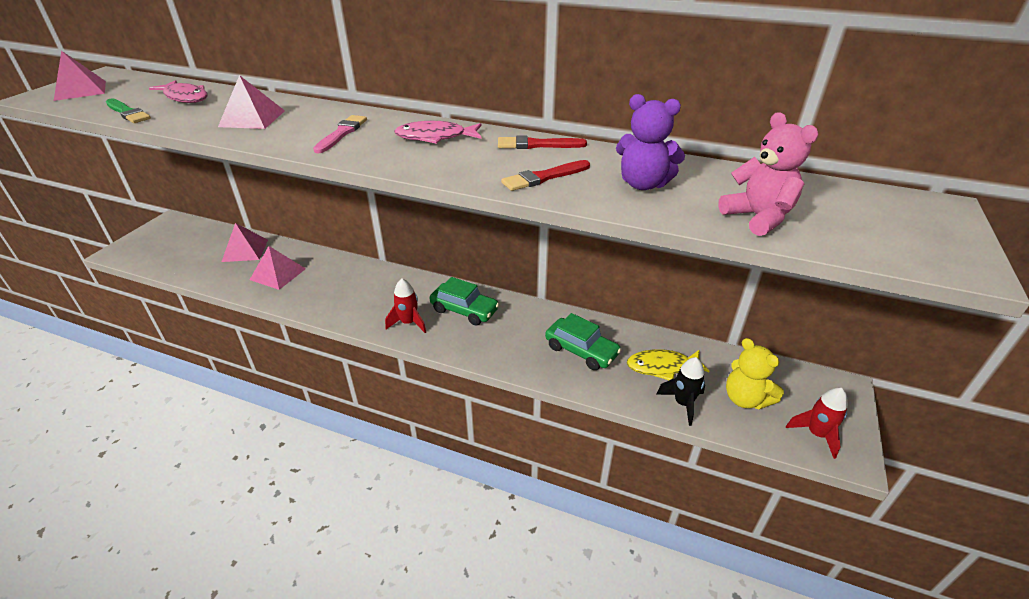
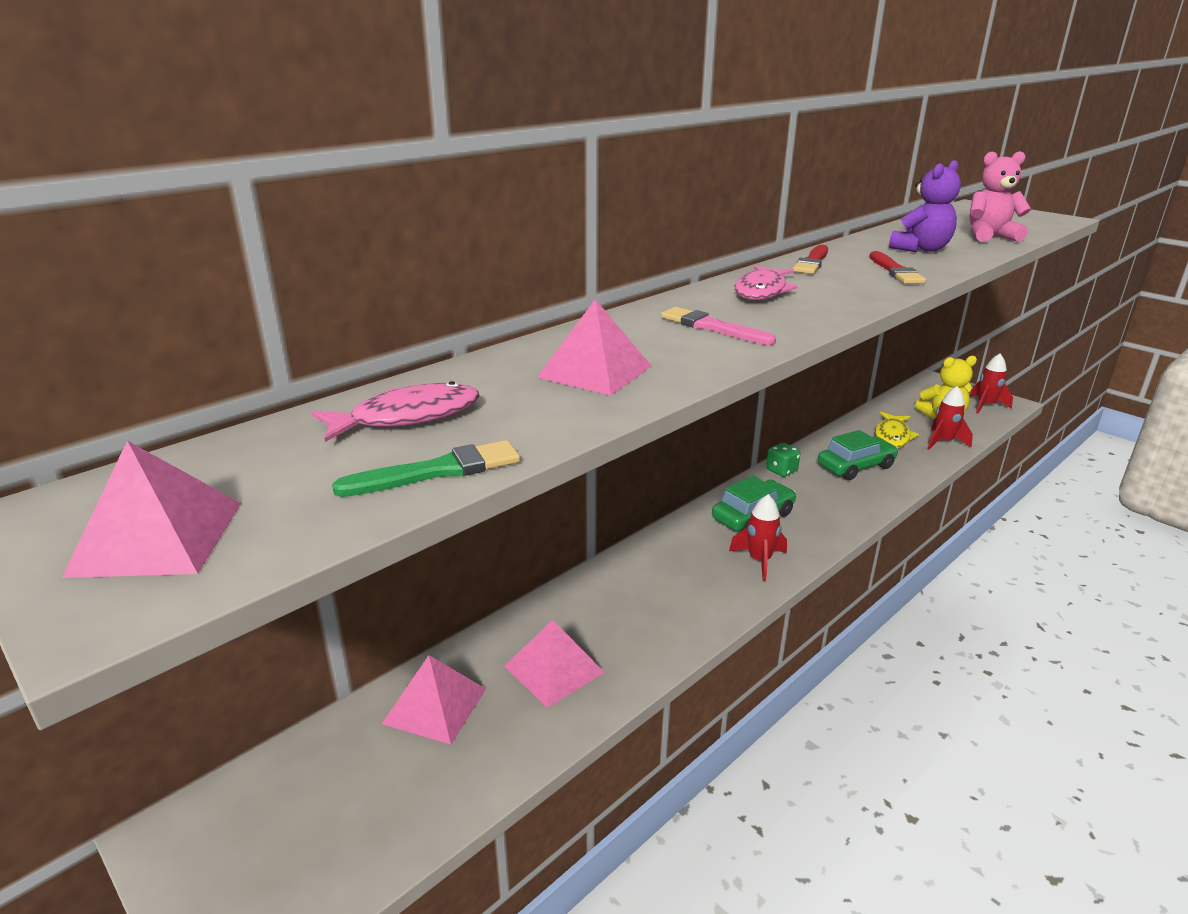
camera: 65 degrees left, 10 degrees down
(542, 312) = (781, 470): none -> green dice
(683, 403) = (943, 442): black rocket -> red rocket

